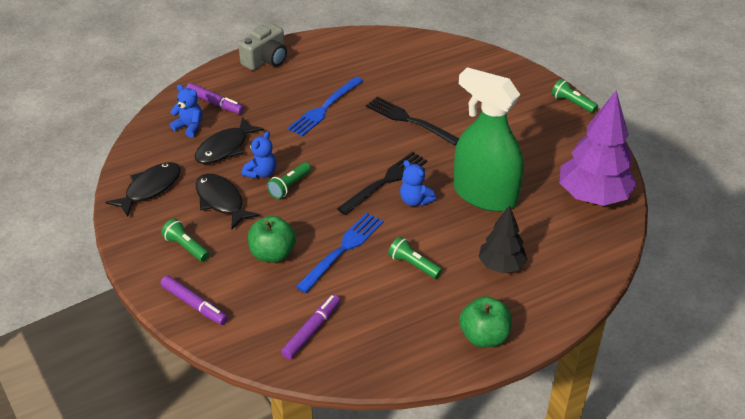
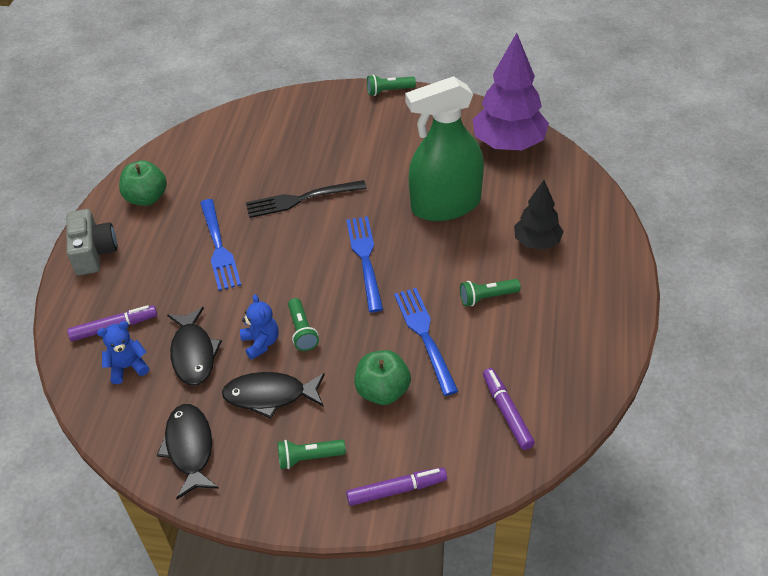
camera: 50 degrees left, 5 degrees up
(385, 181) = (365, 259): black fork -> blue fork
(415, 200) = (409, 252): blue teddy bear -> none
(484, 336) = (607, 298): green apple -> green apple (147, 198)

